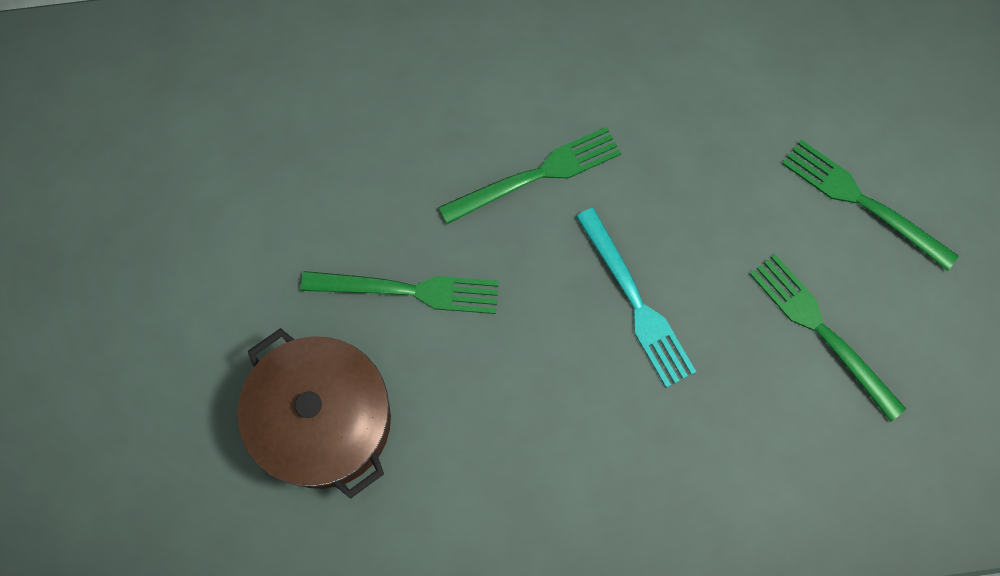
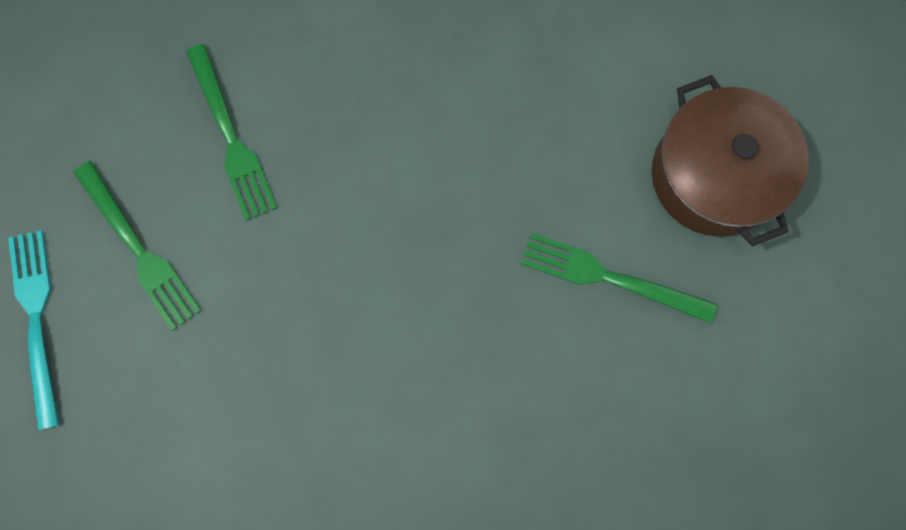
camera: 165 degrees left, 5 degrees up
(537, 175) = (451, 365): green fork -> none
(636, 303) = (394, 209): turquoise fork -> turquoise fork (37, 319)

